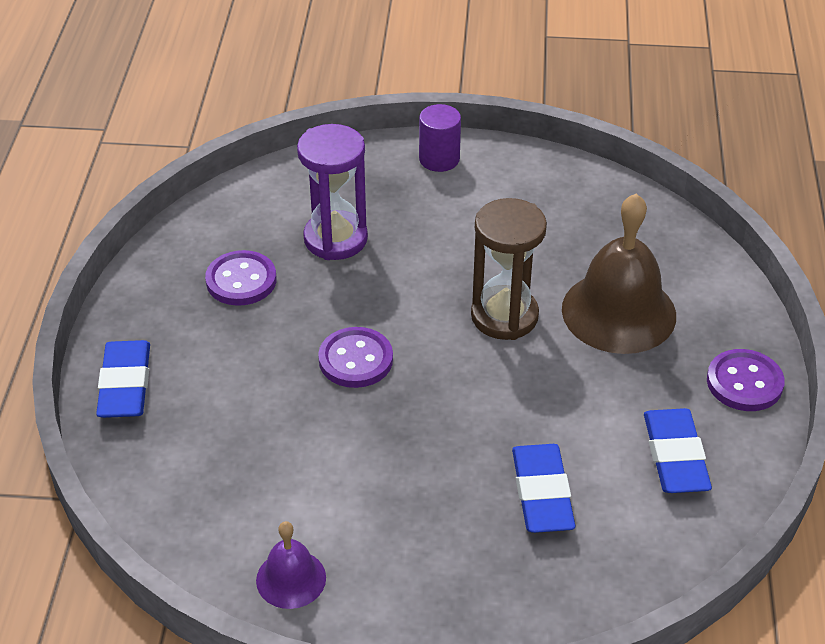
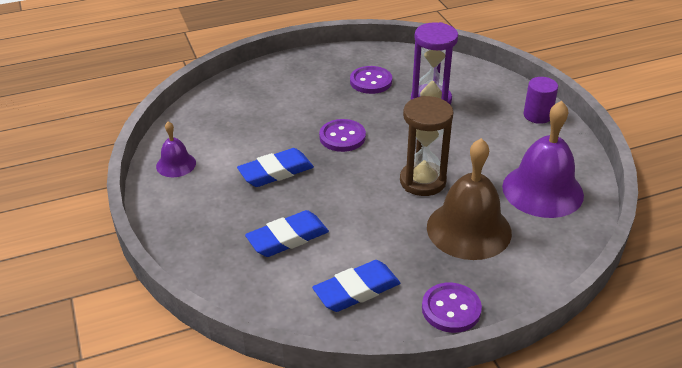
camera: 65 degrees right, 5 degrees down
(125, 385) = (271, 73): blue eraser -> blue eraser (276, 172)
(584, 220) = (542, 190): none -> purple bell

